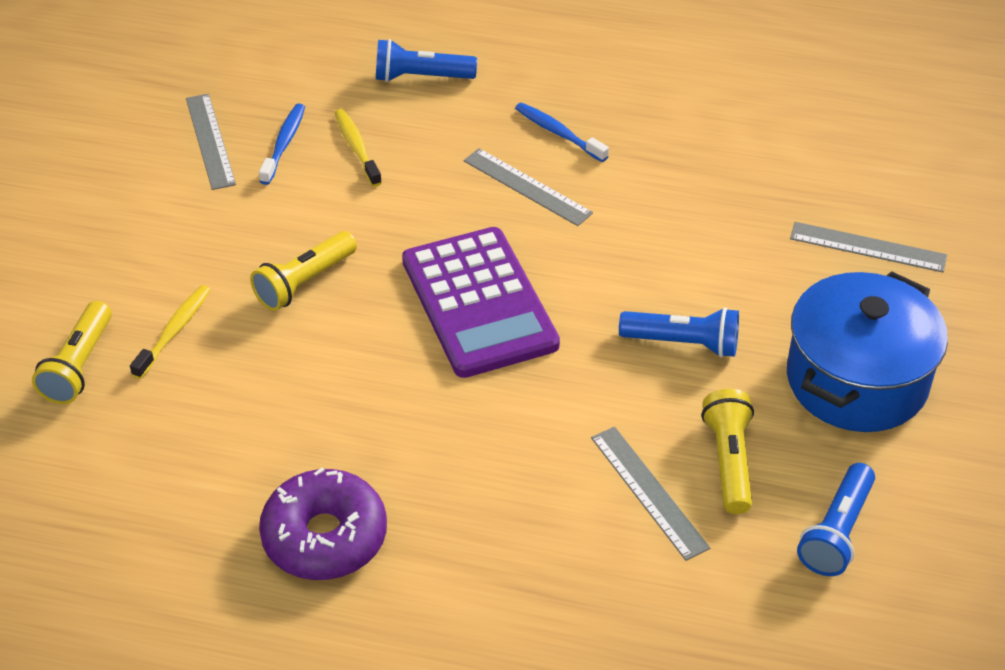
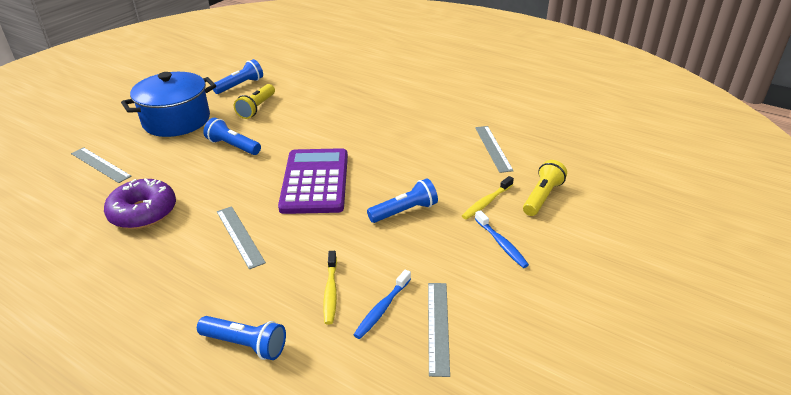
camera: 160 degrees left, 10 degrees down
(304, 283) = (405, 211): yellow flashlight -> blue flashlight
(325, 537) = (434, 116): purple donut -> purple donut (143, 212)
(558, 133) = (188, 268): blue toothbrush -> blue toothbrush (501, 244)
(648, 492) = (296, 106): grey ruler -> grey ruler (493, 148)

